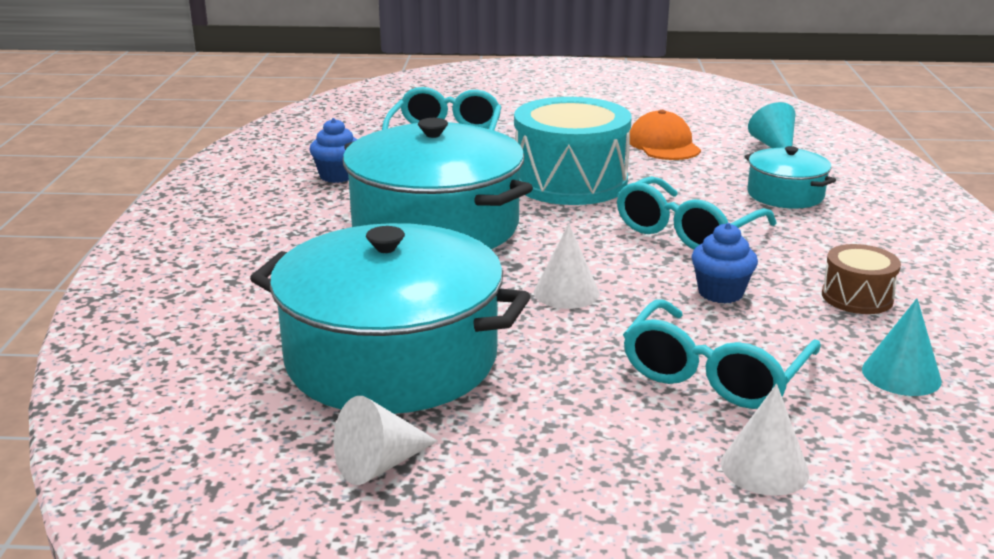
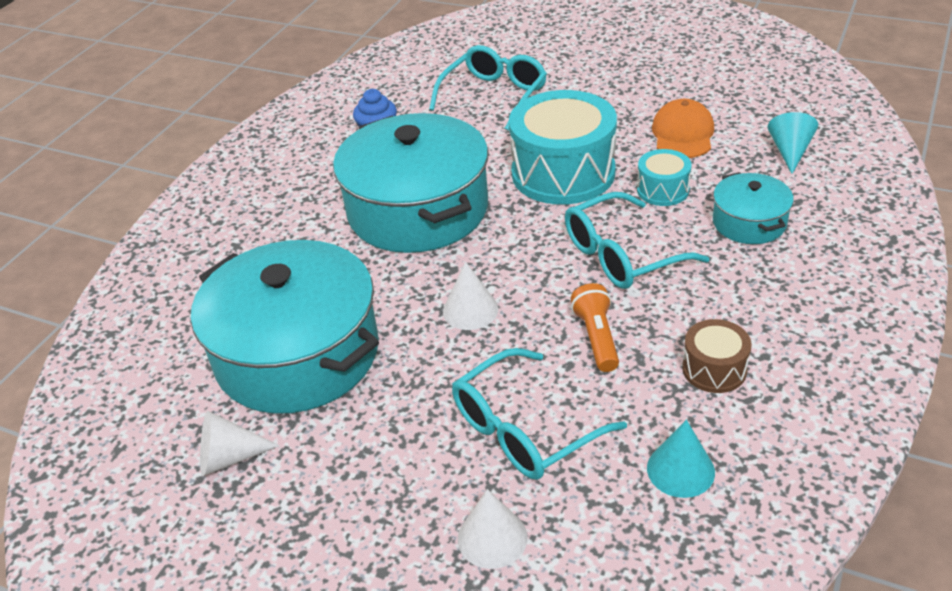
camera: 25 degrees right, 15 degrees up
(682, 183) = (662, 190): none -> turquoise drum
(720, 293) = (597, 337): blue cupcake -> orange flashlight

